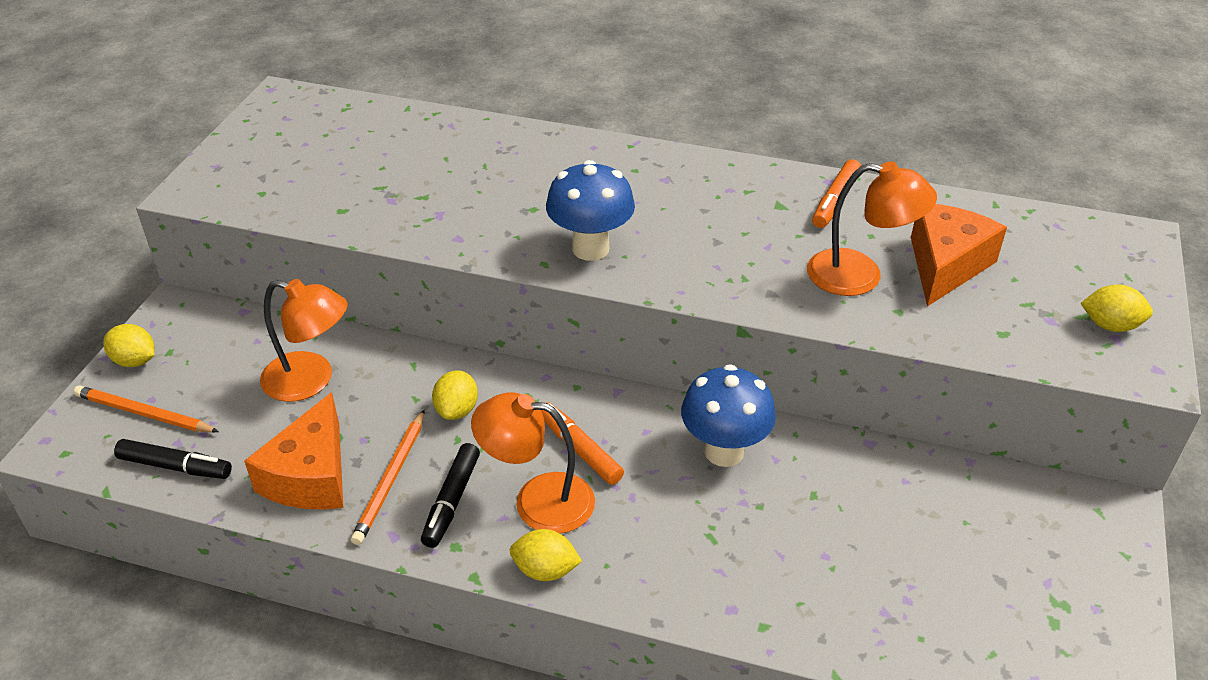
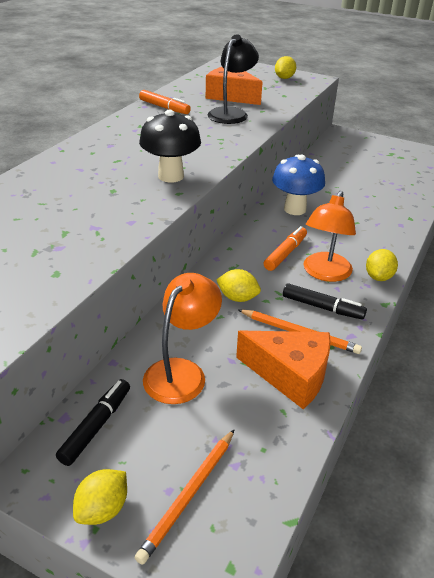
camera: 80 degrees left, 5 degrees down
(175, 466) = (266, 465): black marker -> black marker (96, 426)
(580, 450) = (285, 253): orange marker -> orange marker turned 150 degrees clockwise
(590, 248) = (171, 176): blue mushroom -> black mushroom
(860, 276) = (231, 113): orange lamp -> black lamp

